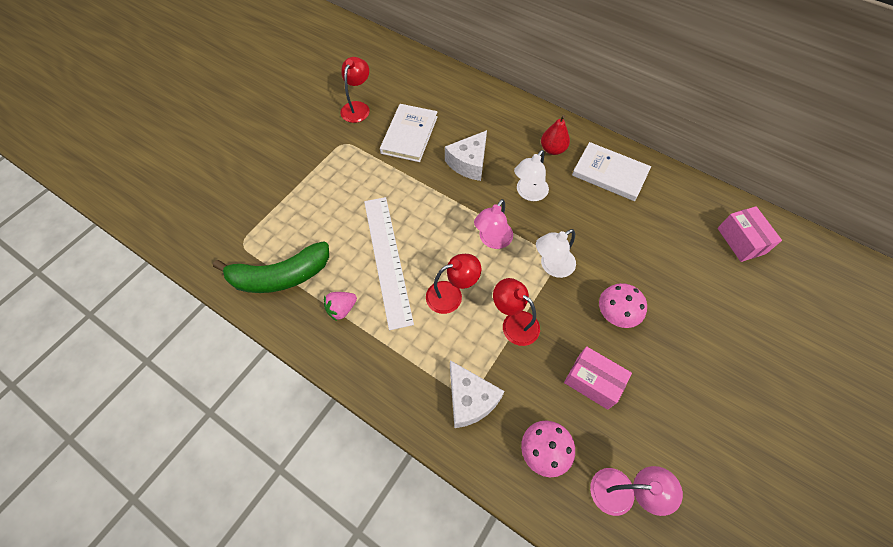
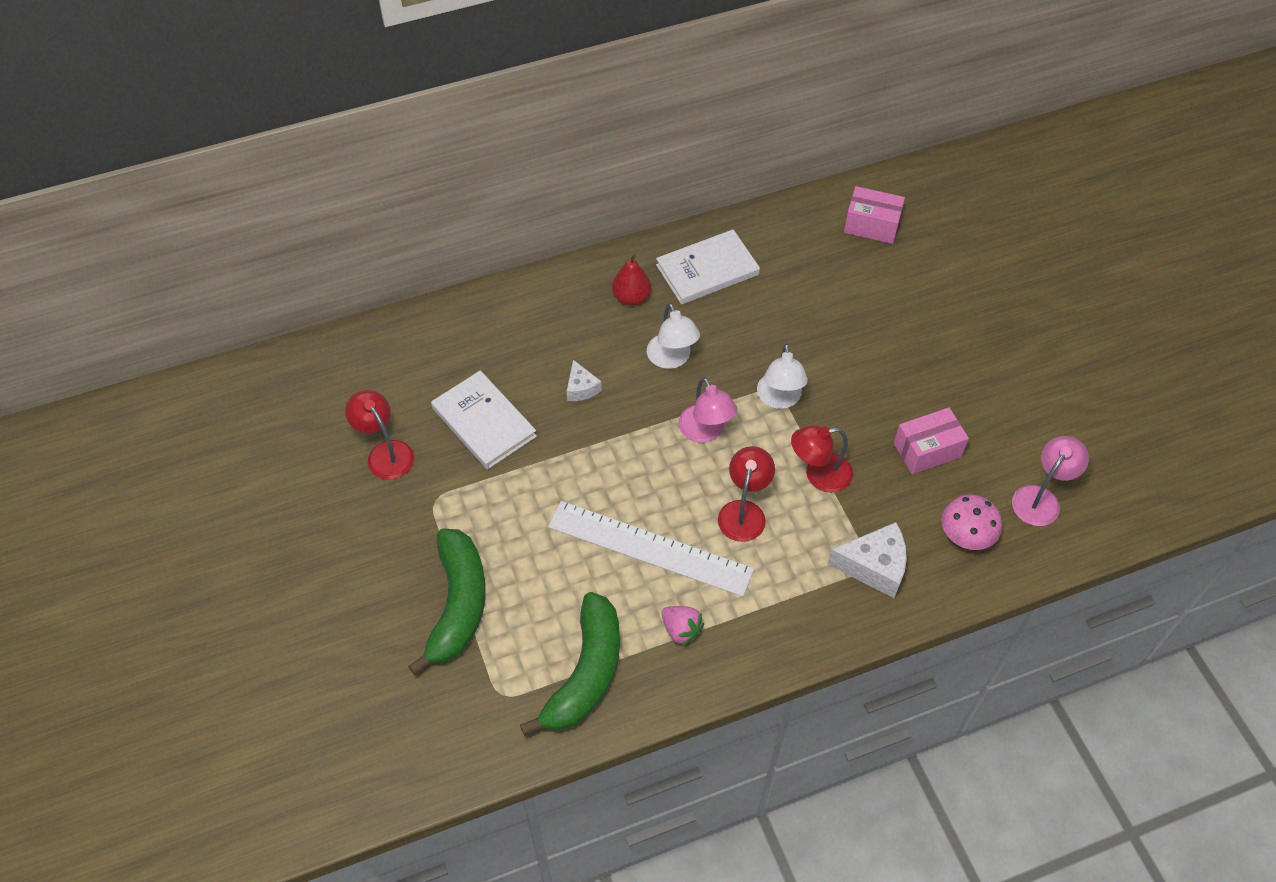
camera: 55 degrees left, 5 degrees down
(286, 191) = (458, 604): none -> green banana
(342, 309) = (681, 630): pink strawberry -> pink strawberry turned 45 degrees counterclockwise
(469, 163) = (581, 388): white cheese -> white cheese, size x0.58
(616, 313) = (872, 382): pink mushroom -> none

